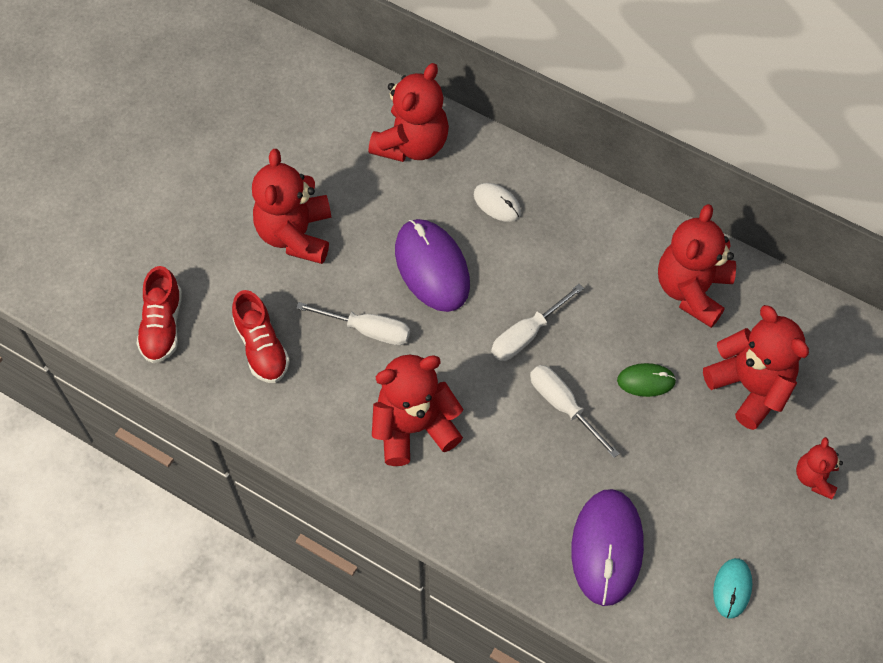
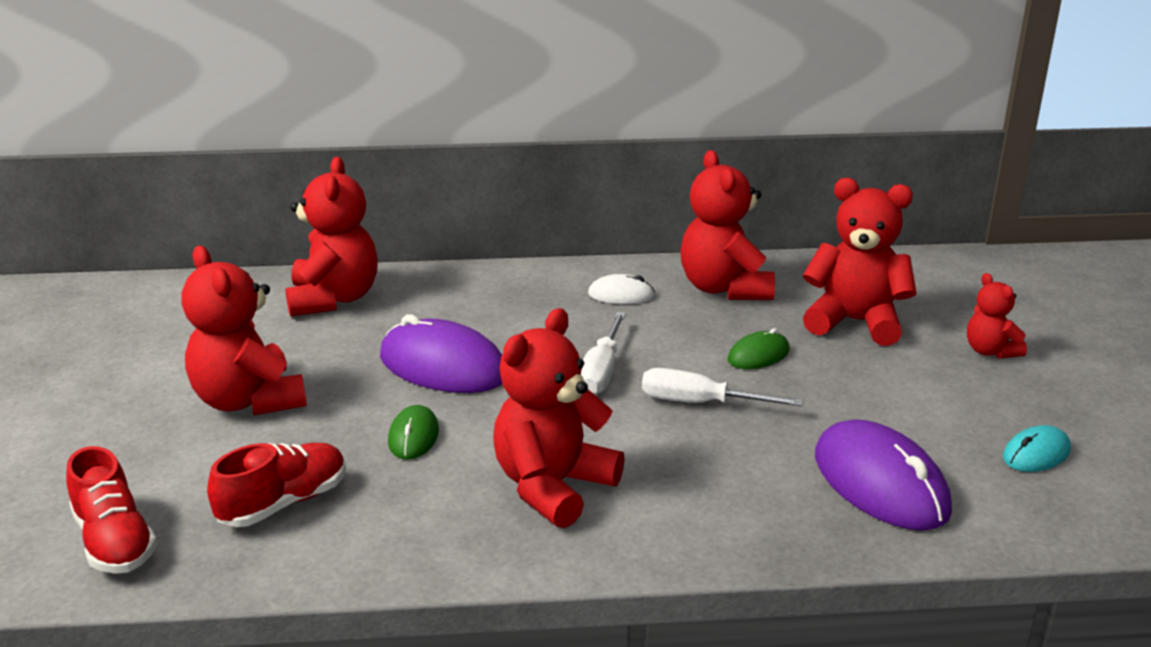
camera: 35 degrees left, 35 degrees down
(262, 347) = (283, 503): red shoe -> red shoe turned 75 degrees counterclockwise
(367, 330) = (413, 436): white screwdriver -> green mouse
(497, 203) = (469, 304): white mouse -> white mouse (621, 295)
(732, 588) = (1036, 454): turquoise mouse -> turquoise mouse turned 75 degrees clockwise

